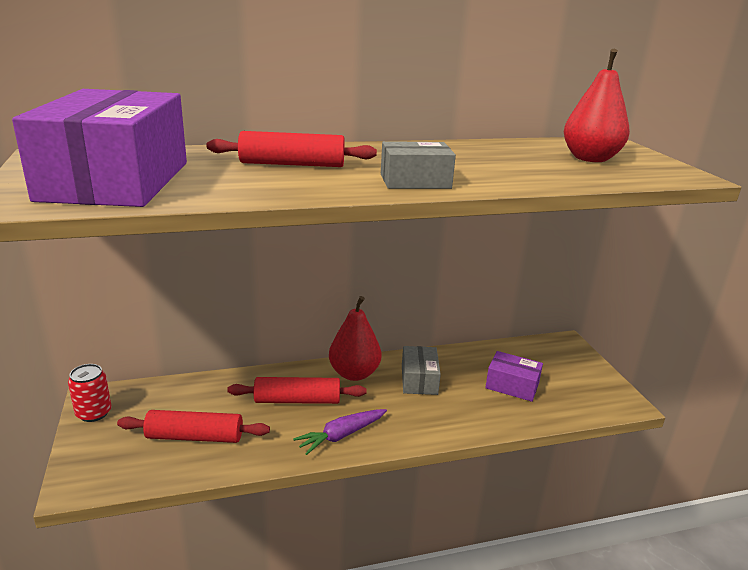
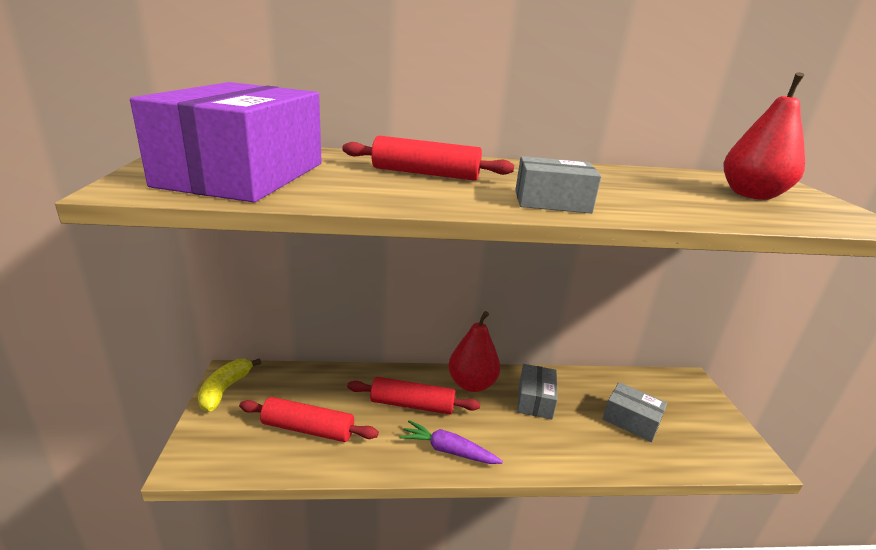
camera: 10 degrees right, 0 degrees up
(94, 413) = (225, 390): red can -> yellow banana
(341, 435) = (448, 450): purple carrot -> purple carrot turned 45 degrees clockwise
(512, 385) = (631, 420): purple box -> grey box

